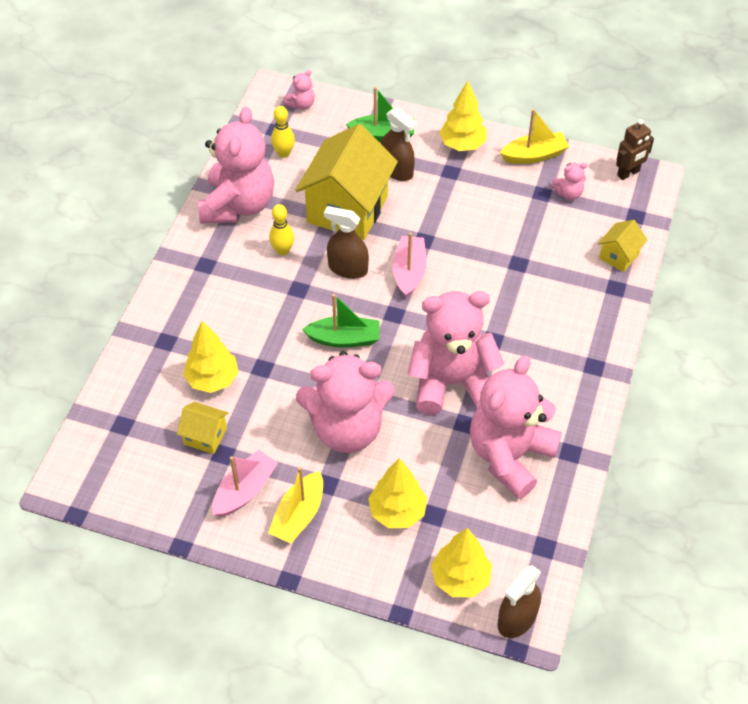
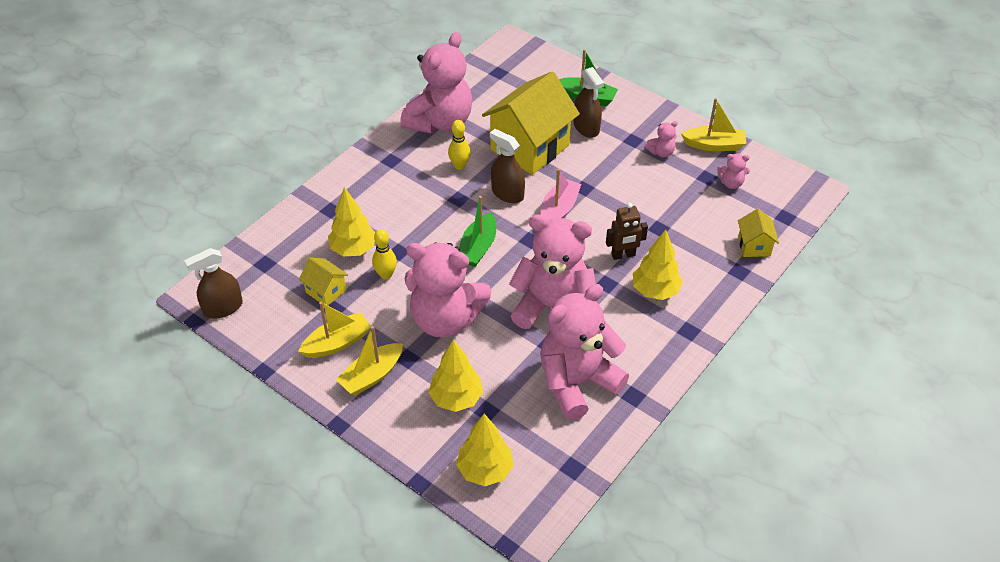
camera: 20 degrees right, 5 degrees down
(245, 490) = (337, 343): pink boat -> yellow boat
(284, 153) = (497, 91): yellow bowling pin -> yellow bowling pin (386, 274)
(301, 104) = (529, 58): pink teddy bear -> pink teddy bear (661, 152)
(344, 339) = (478, 248): green boat -> green boat turned 90 degrees clockwise
(462, 145) = (653, 122): yellow tree -> yellow tree (655, 291)
(517, 619) = (519, 520): brown spray bottle -> brown spray bottle (223, 308)
(619, 256) = (754, 246): yellow house -> yellow house turned 60 degrees counterclockwise
(628, 173) = (794, 181): brown robot -> brown robot (623, 255)

